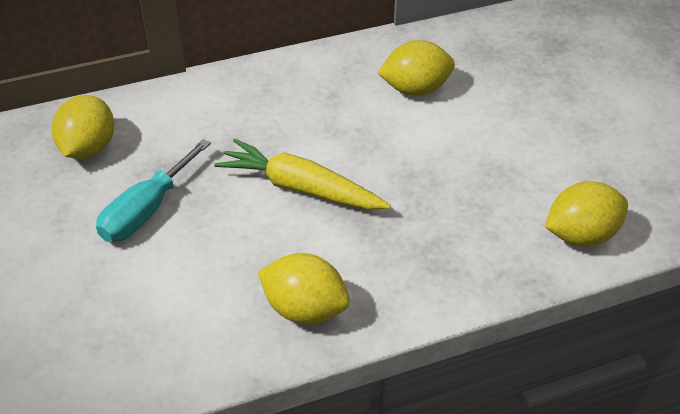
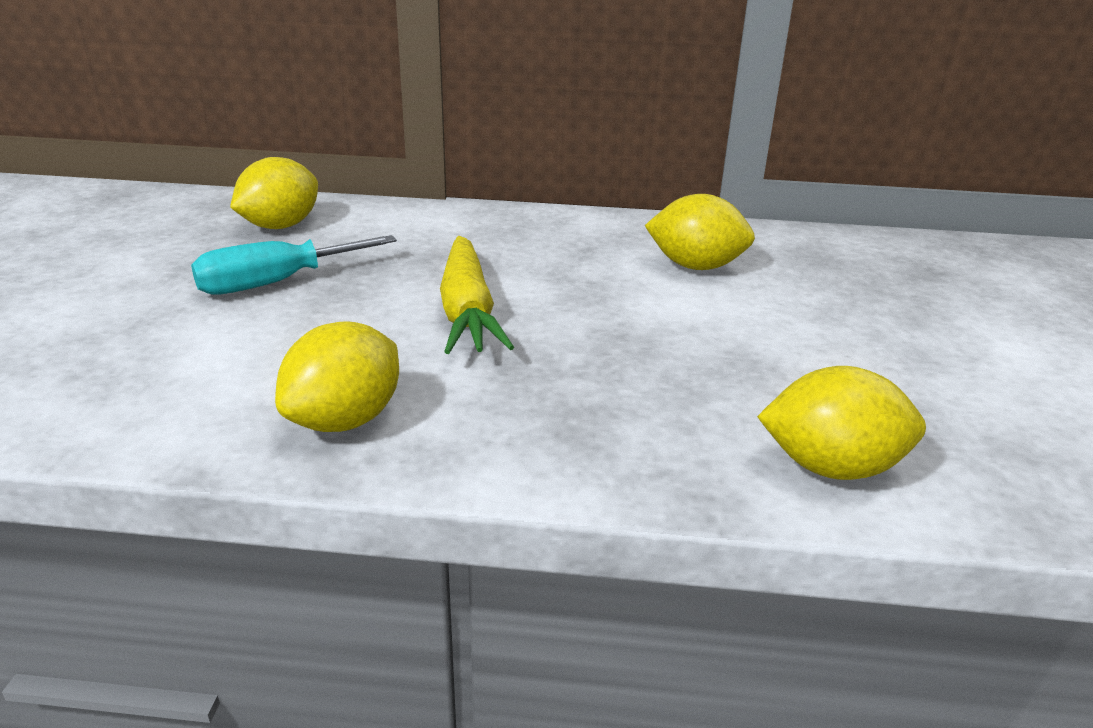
camera: 25 degrees right, 15 degrees down
(301, 188) = (467, 310): yellow carrot -> yellow carrot turned 150 degrees counterclockwise
(305, 309) = (345, 420): yellow lemon -> yellow lemon turned 75 degrees clockwise

